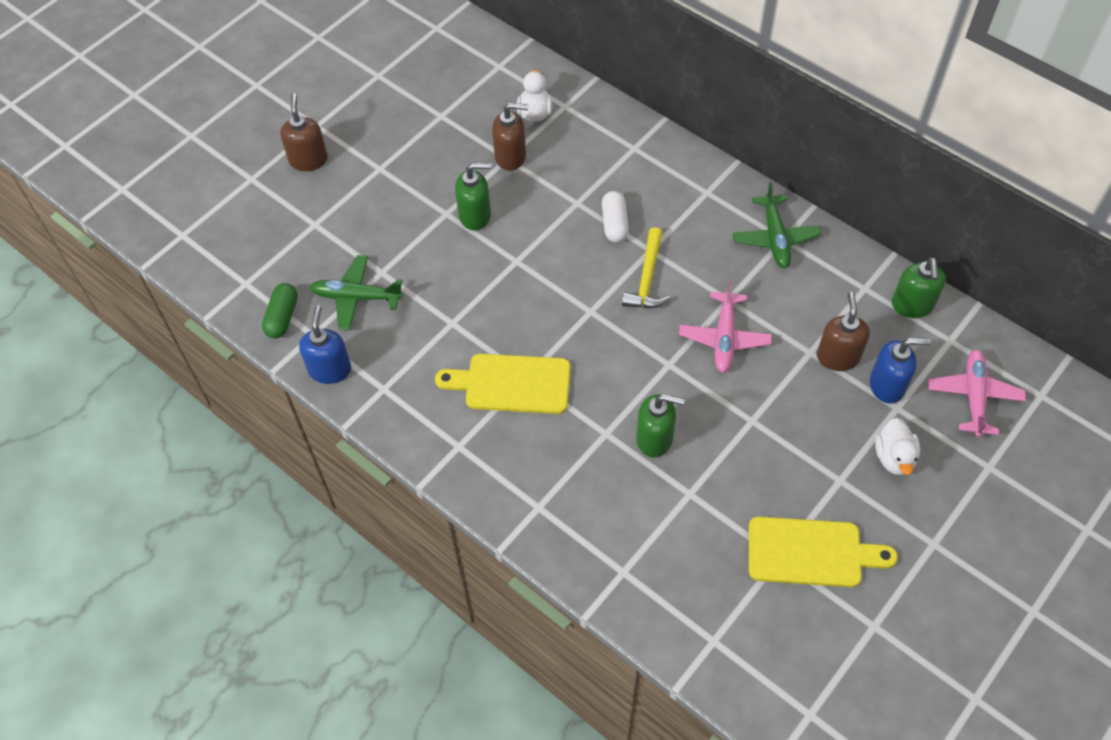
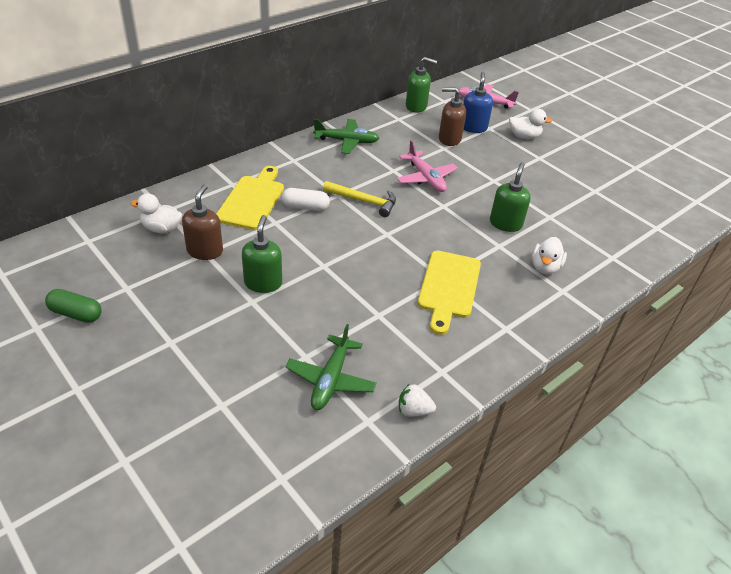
camera: 85 degrees left, 15 degrees down
(282, 317) = (339, 446): green capsule -> green capsule (76, 314)
(308, 160) = (125, 401): brown soap dispenser -> none
(330, 369) = (413, 410): blue soap dispenser -> white strawberry
(578, 487) = (545, 267): none -> white duck
(724, 338) = (426, 178): pink plane -> pink plane turned 45 degrees clockwise
(811, 552) = (590, 178): yellow cutting board -> yellow cutting board (252, 200)

